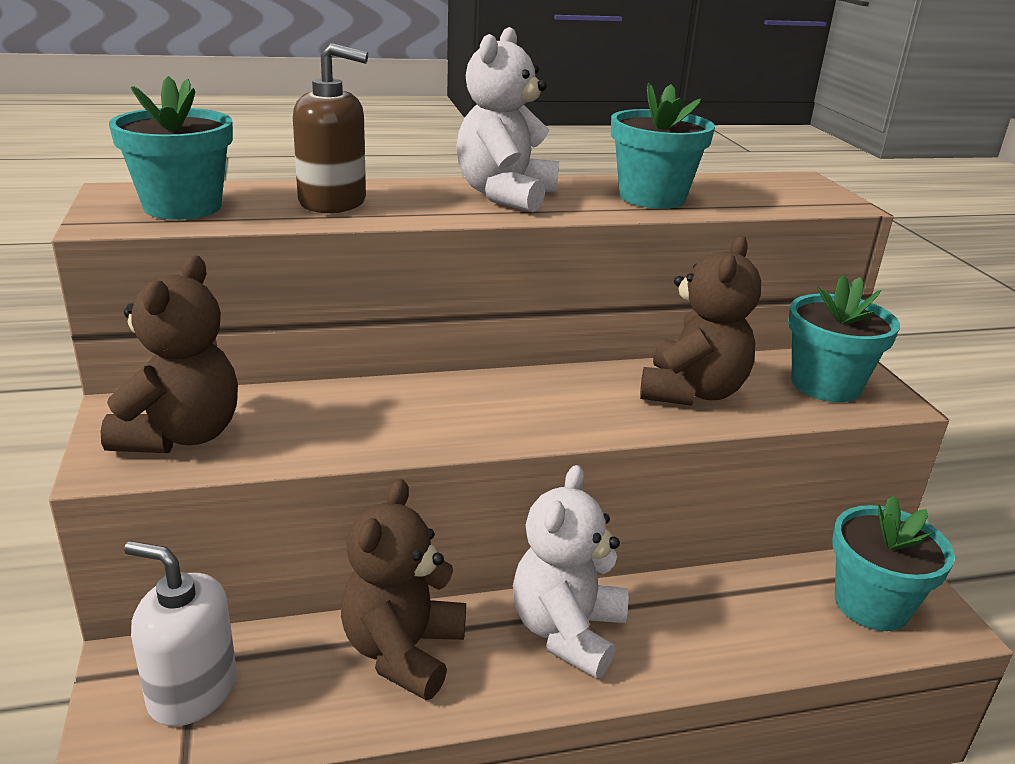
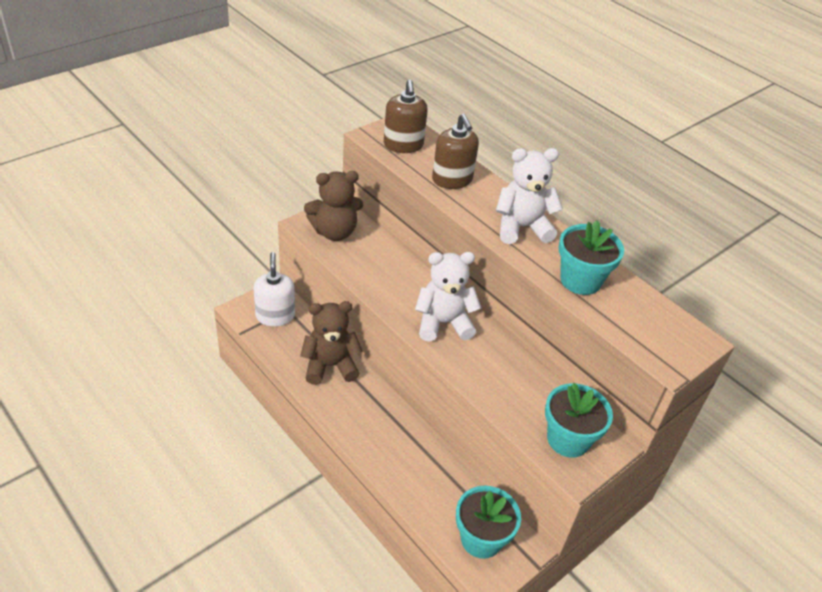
camera: 60 degrees right, 15 degrees up
(182, 207) = (403, 145): turquoise flower pot -> brown soap dispenser
(567, 631) = (376, 416): white teddy bear -> white teddy bear (443, 323)
(692, 392) = (507, 381): brown teddy bear -> none

